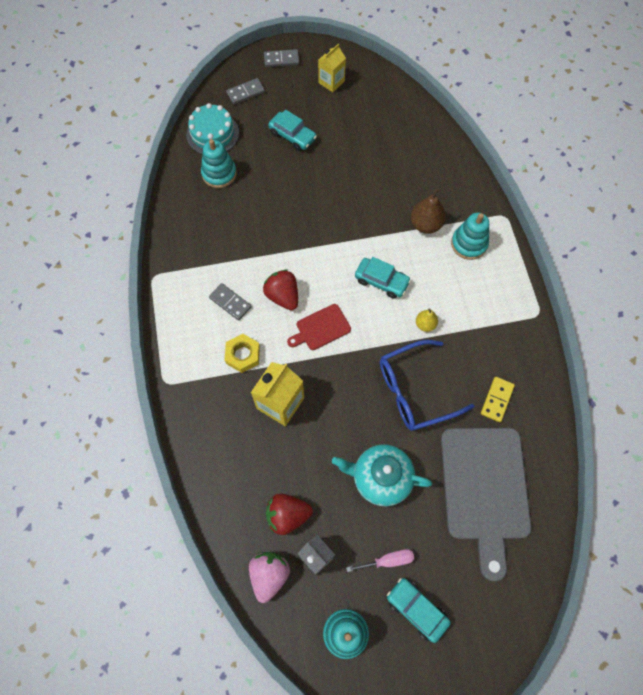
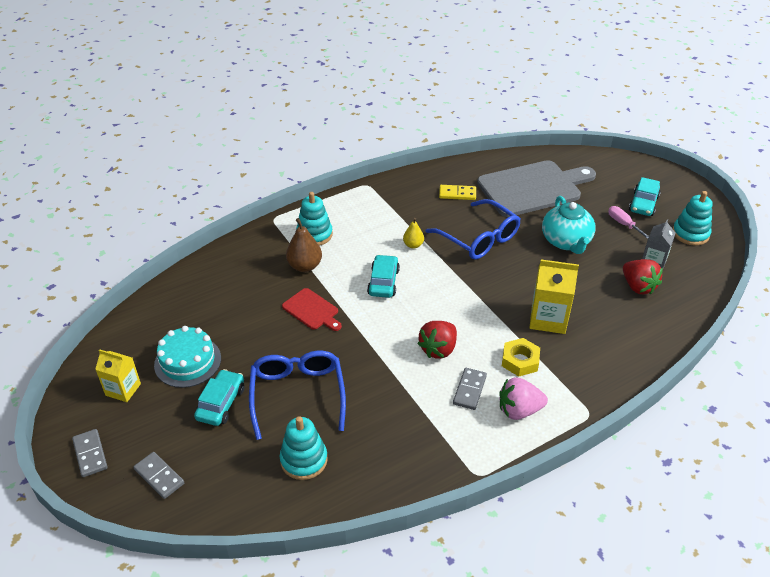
camera: 110 degrees left, 25 degrees down
(212, 134) = (241, 490): turquoise cake -> turquoise cake (188, 361)
(269, 575) = (690, 284): pink strawberry -> pink strawberry (519, 410)
(279, 184) = (297, 394): none -> blue glasses
(321, 328) = (457, 311): red cutting board -> red cutting board (312, 310)

